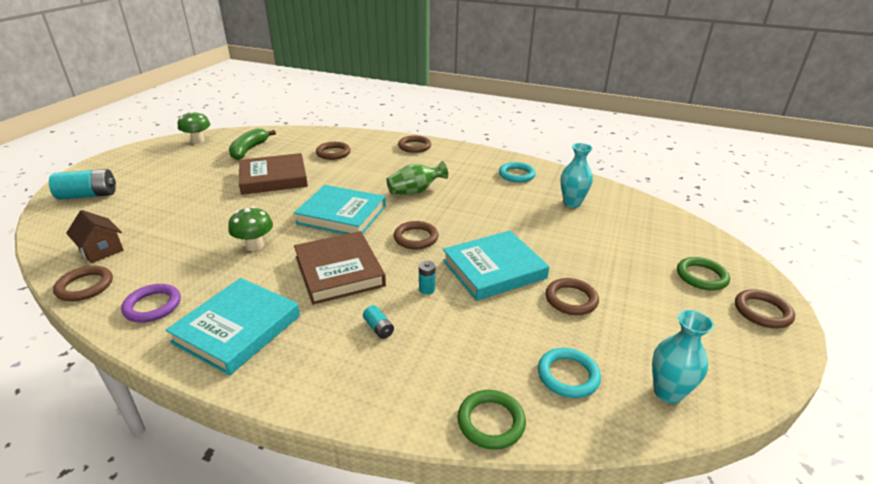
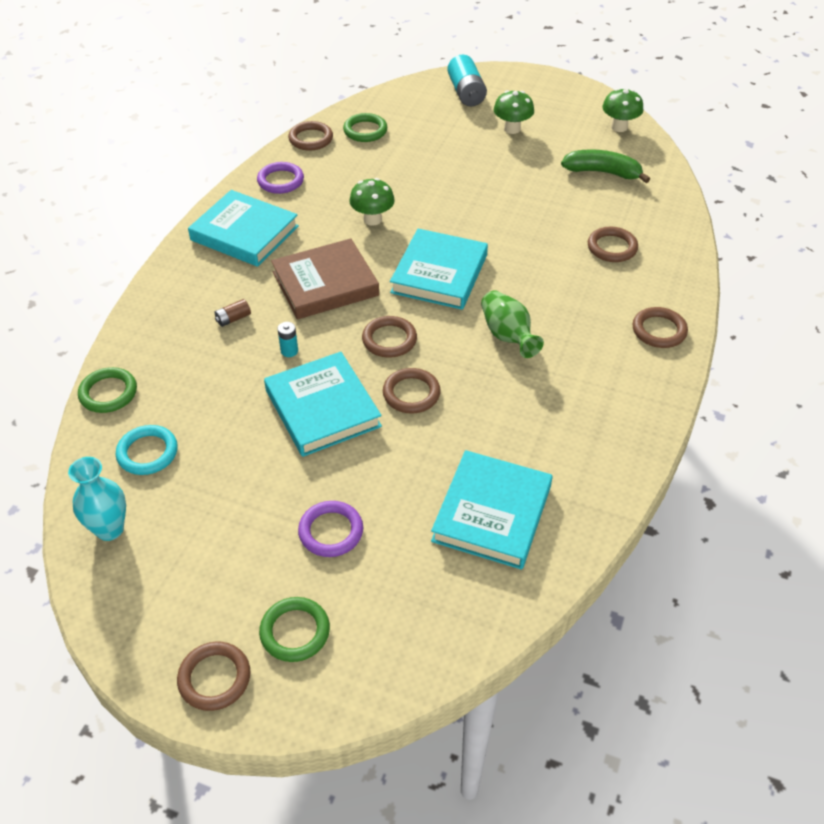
camera: 90 degrees right, 15 degrees up
(101, 250) = (365, 131): brown house -> green ring
(165, 178) = (512, 129): none -> green mushroom
(273, 178) = (525, 206): brown book -> none
(378, 328) = (233, 319): turquoise battery -> brown battery
(516, 175) = (580, 453): turquoise ring -> none
(571, 299) = (260, 474): brown ring -> brown ring (411, 393)
(572, 203) = (492, 513): turquoise vase -> turquoise book
(612, 263) = (331, 531): none -> purple ring

